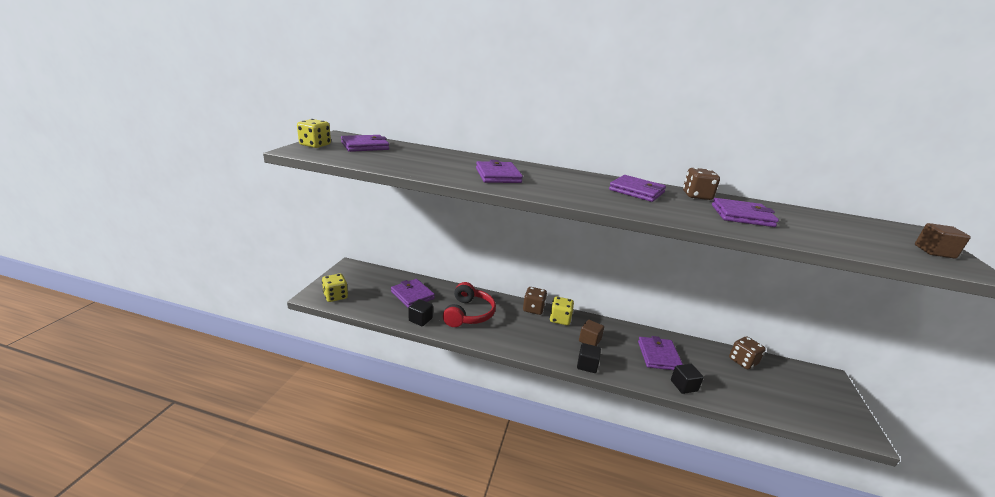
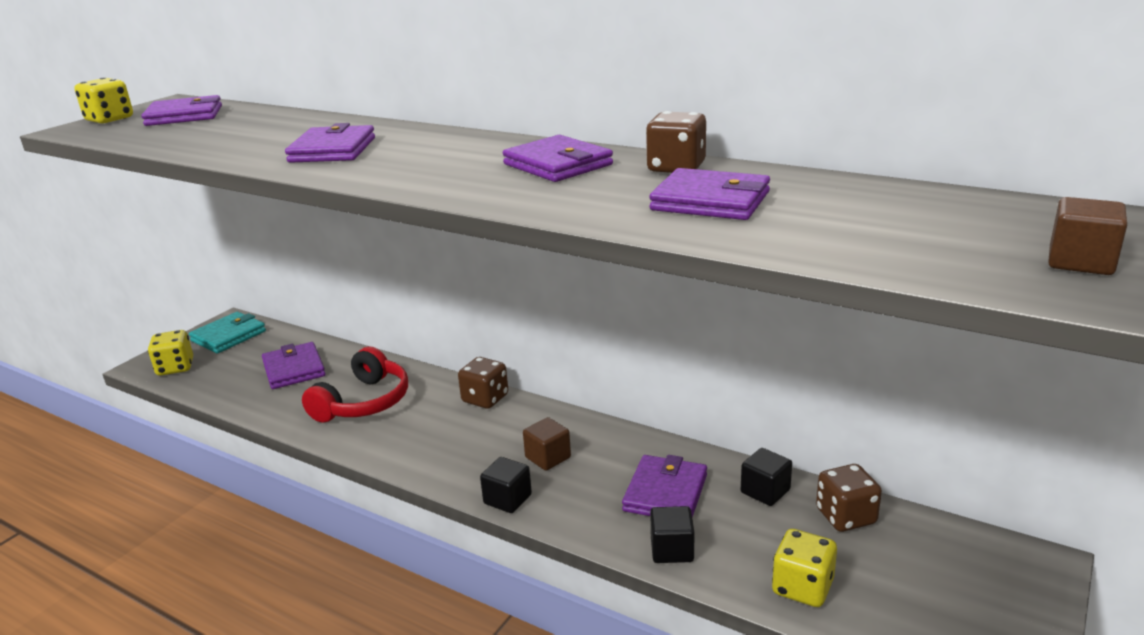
camera: 20 degrees right, 0 degrees up
(356, 275) = (228, 336): none -> turquoise wallet
(420, 319) = (278, 408): black cube -> black cube (765, 491)
(560, 319) = (521, 418): yellow dice -> yellow dice (802, 587)

